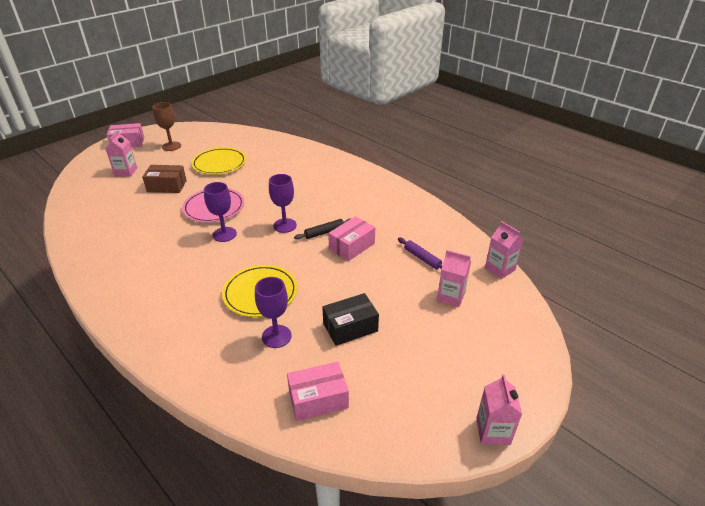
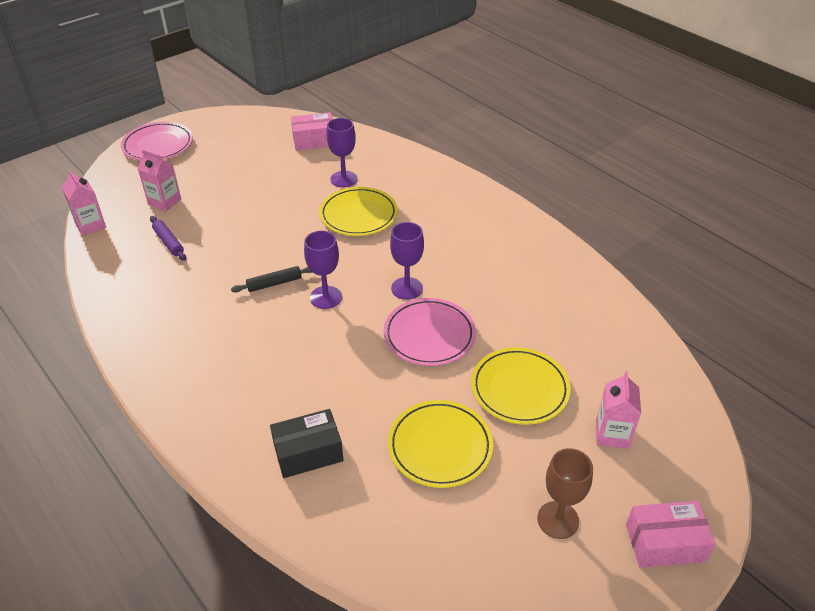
camera: 175 degrees left, 5 degrees up
(167, 186) = (519, 389): brown box -> yellow plate
(350, 327) = (275, 182): black box -> black box (308, 452)
(352, 246) = (245, 262): pink box -> none
(493, 431) = (196, 120): pink carton -> none
(511, 375) = (158, 145): none -> pink plate

